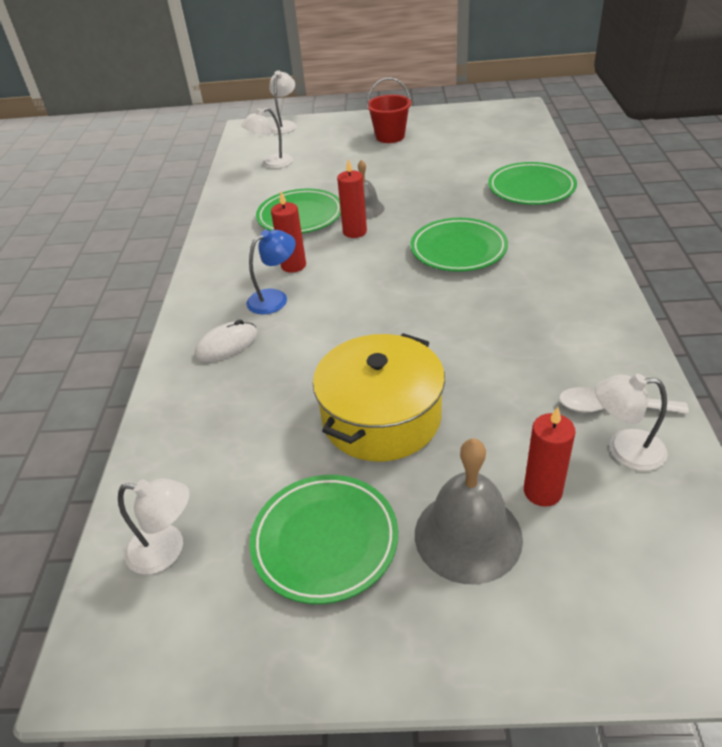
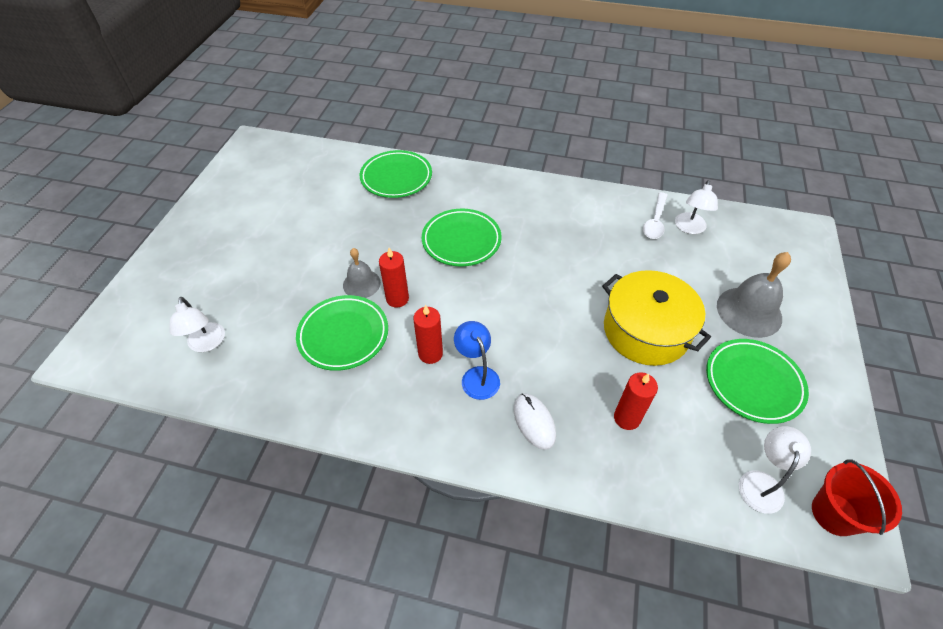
camera: 80 degrees left, 10 degrees up
(284, 125) = (114, 317): white lamp -> none
(390, 136) = (230, 235): red bucket -> red bucket (834, 513)
(542, 491) = (718, 270): red candle -> red candle (627, 418)

